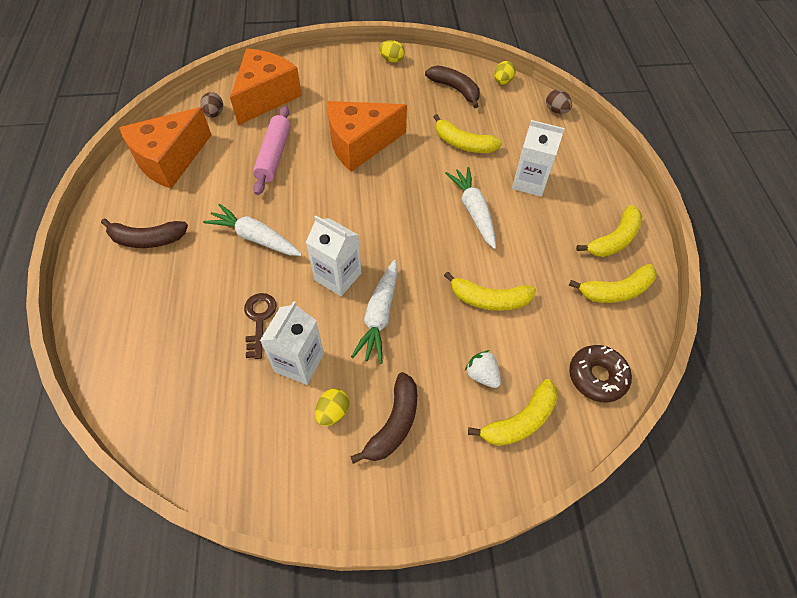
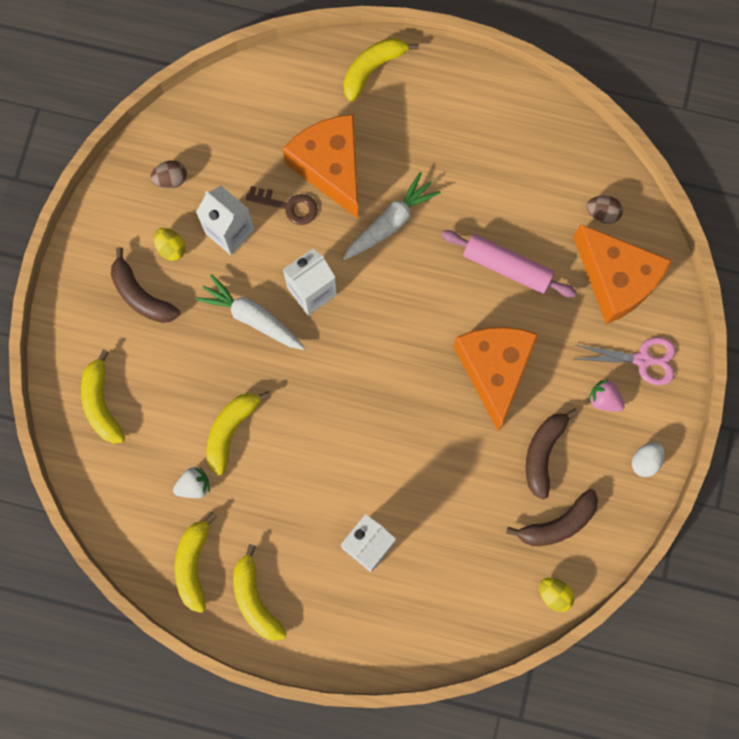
camera: 110 degrees right, 20 degrees up
(147, 239) = (424, 118): brown banana -> brown banana (543, 453)
(170, 160) = (536, 153): orange cheese -> orange cheese (330, 168)
(321, 73) = (643, 360): none -> pink scissors
(357, 86) = (604, 399): none -> pink strawberry
(391, 60) = (645, 461): yellow egg -> white egg
(463, 144) = (455, 493): yellow banana -> yellow banana (373, 69)
(473, 211) = (348, 462): white carrot -> none
(482, 375) = (156, 389): white strawberry -> white strawberry (194, 485)
(556, 110) = (476, 640): brown egg -> brown egg (171, 179)
(597, 377) = (114, 494): brown donut -> none

